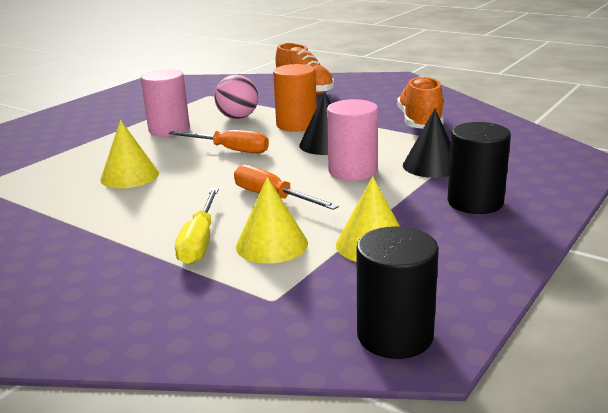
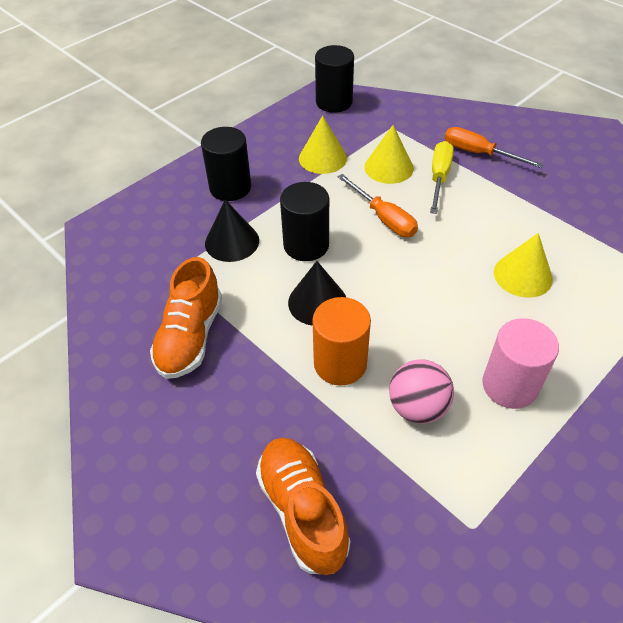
camera: 170 degrees left, 25 degrees up
(230, 150) = (424, 310): orange screwdriver -> orange screwdriver (479, 153)
(352, 171) = (306, 245): pink cylinder -> black cylinder

